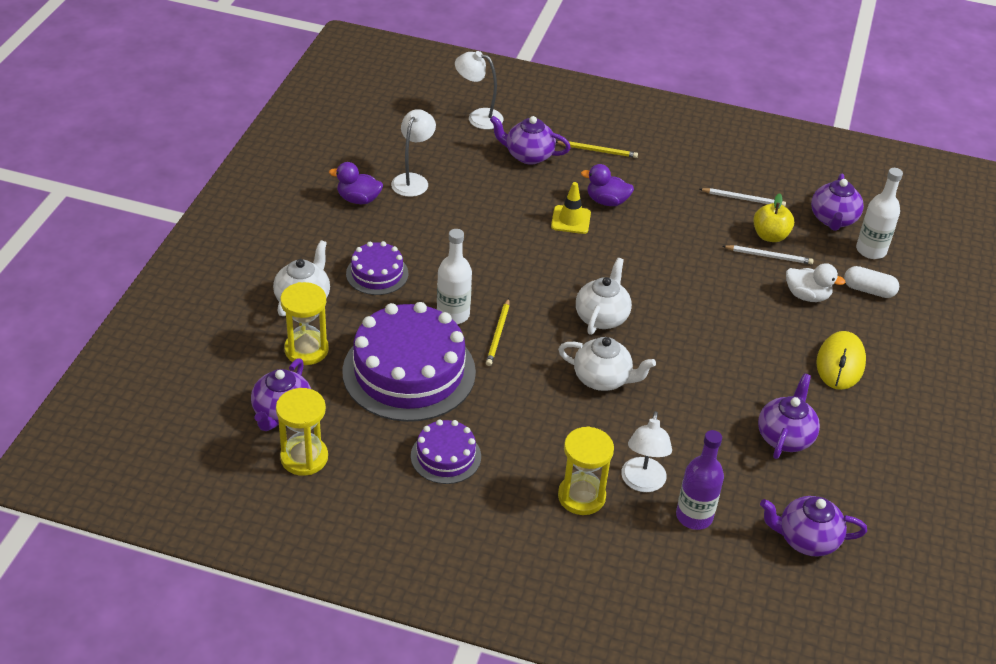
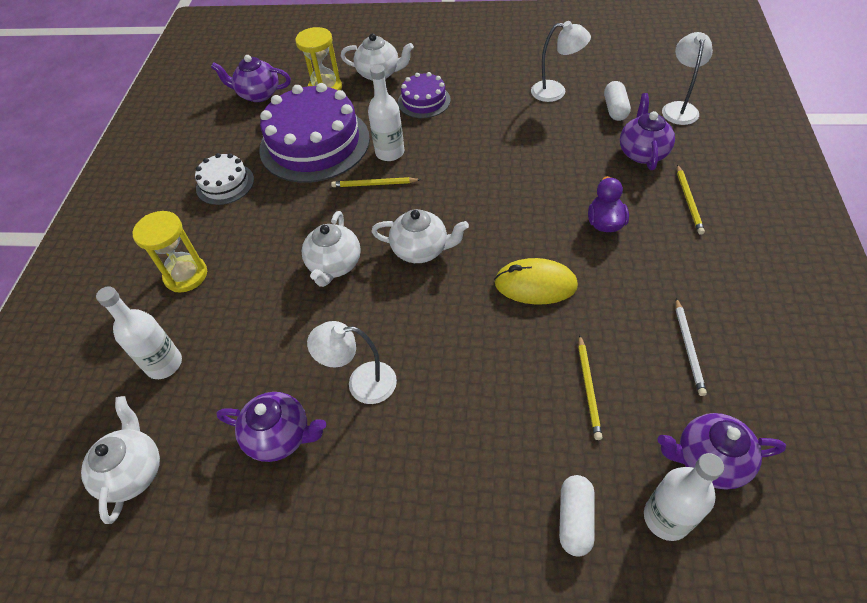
camera: 85 degrees right, 10 degrees up
(304, 458) = (216, 115): yellow hourglass -> none
(358, 199) = (512, 70): purple duck -> none
(445, 456) = (225, 184): purple cake -> white cake
(460, 152) = (615, 109): none -> white capsule
(571, 220) = (558, 201): yellow traffic cone -> none
(642, 483) = (204, 316): white lamp -> white lamp (361, 383)
(694, 516) = (164, 364): purple bottle -> white bottle
(768, 256) = (588, 388): white pencil -> yellow pencil
(770, 236) = (629, 385): yellow apple -> none
(806, 539) = (133, 472): purple teapot -> white teapot
(807, 296) = (530, 439): white duck -> none
(840, 363) = (416, 489): yellow mouse -> yellow mouse (535, 284)

